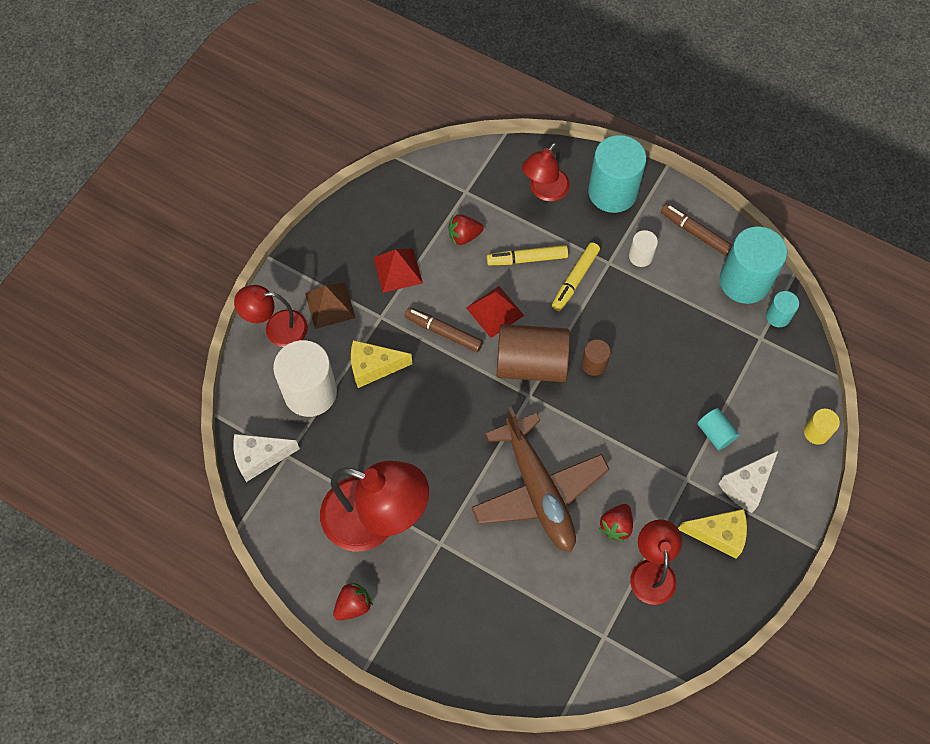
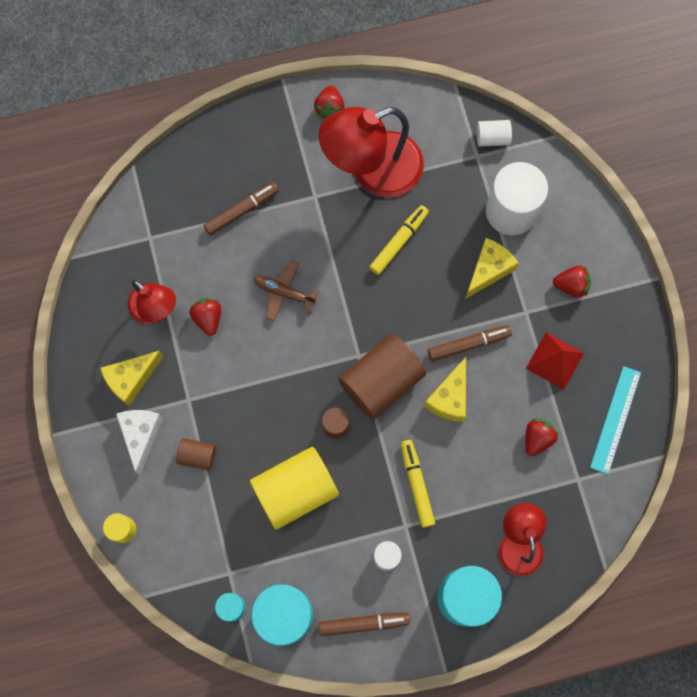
camera: 135 degrees right, 10 degrees up
(260, 458) = (492, 138): white cheese -> white cylinder
(277, 328) = (587, 232): red lamp -> none
(330, 305) = (571, 285): brown pyramid -> red strawberry
(401, 202) = (615, 419): none -> turquoise ruler
(495, 311) = (449, 397): red pyramid -> yellow cheese
(509, 587) = (241, 211): none -> brown marker
(527, 259) = (470, 466): yellow marker -> yellow marker (399, 242)
(538, 491) = (284, 292): brown plane -> brown plane, size x0.48
(664, 348) = (295, 490): none -> yellow cylinder
(715, 433) = (197, 455): turquoise cylinder -> brown cylinder

